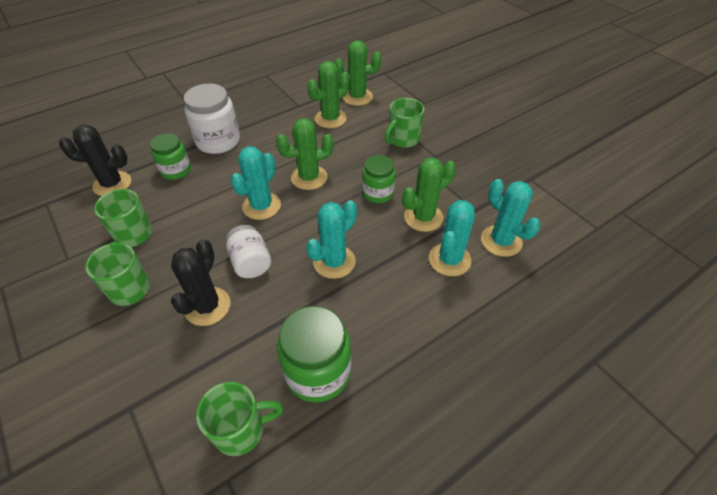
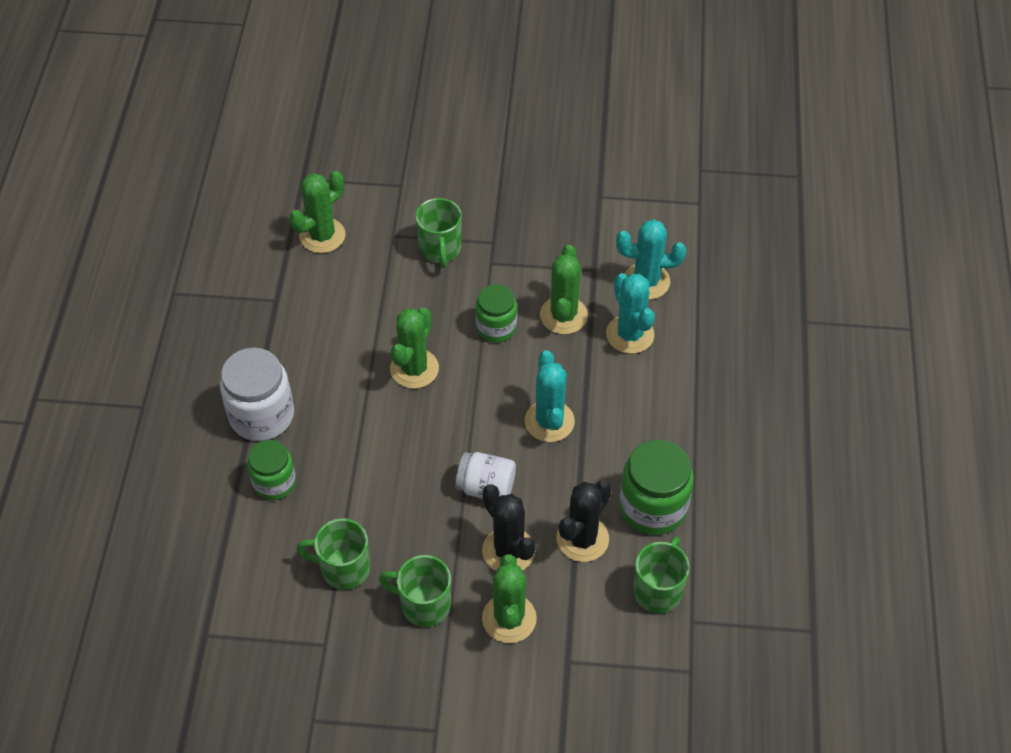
camera: 50 degrees left, 5 degrees up
(112, 184) = (235, 555): black cactus -> black cactus (582, 539)
(261, 206) = (415, 435): turquoise cactus -> none
(330, 119) = (335, 287): green cactus -> green cactus (509, 618)

